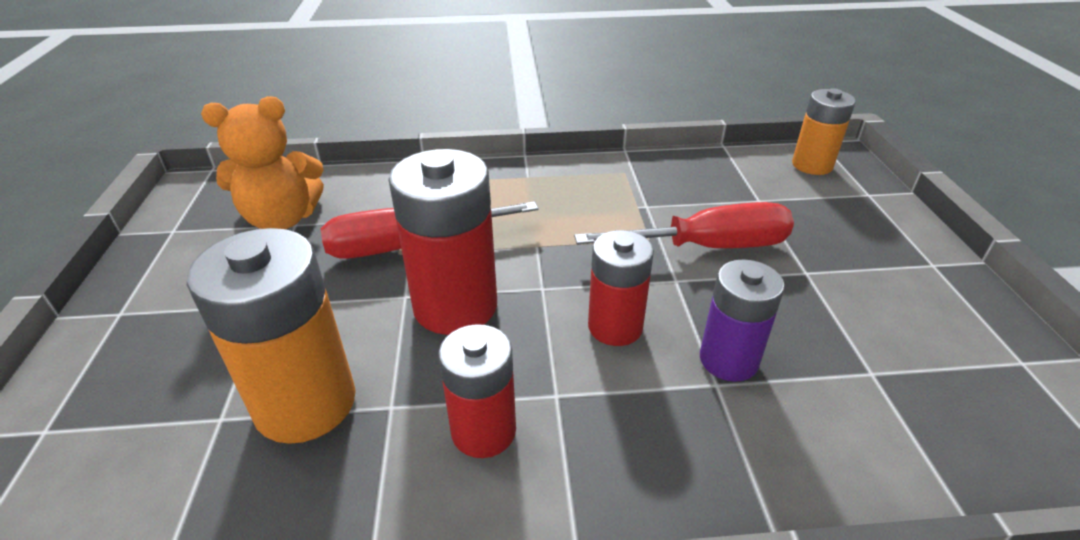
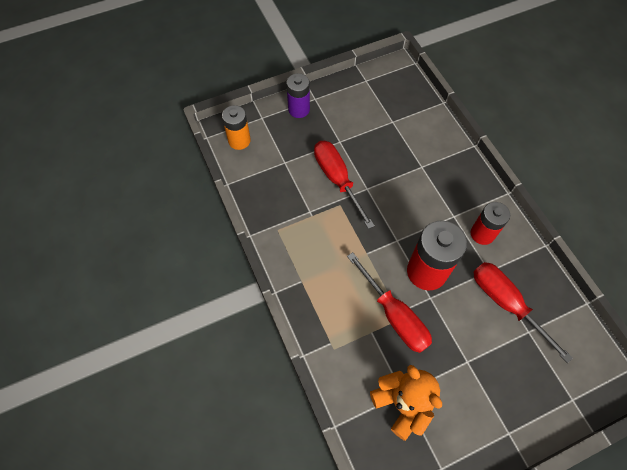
camera: 110 degrees left, 25 degrees up
(305, 403) = (505, 303): orange battery -> red screwdriver
(615, 327) = (409, 205): red battery -> none
(728, 360) = (408, 164): purple battery -> purple battery (299, 109)

